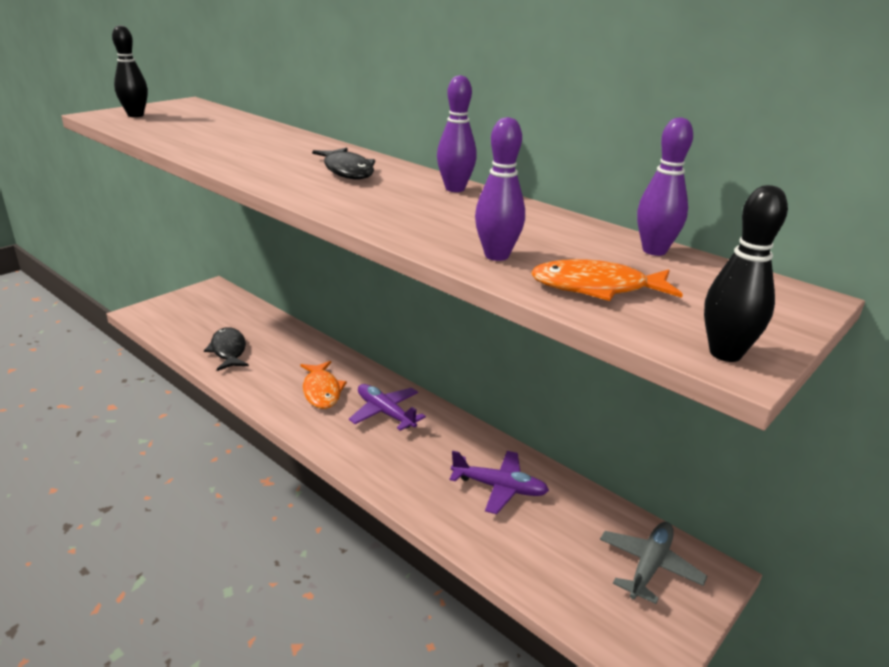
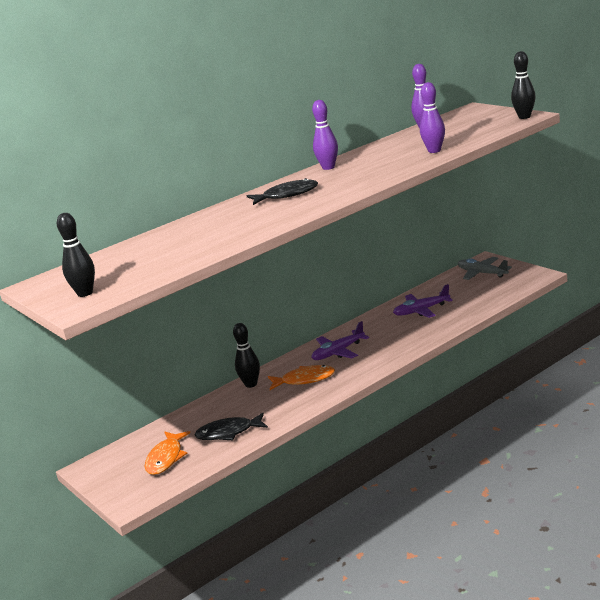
camera: 75 degrees left, 5 degrees down
(327, 355) = (251, 384): none -> black bowling pin
(499, 488) = (421, 310): purple plane -> purple plane turned 135 degrees counterclockwise
(596, 288) = (469, 134): orange fish -> orange fish (166, 458)

